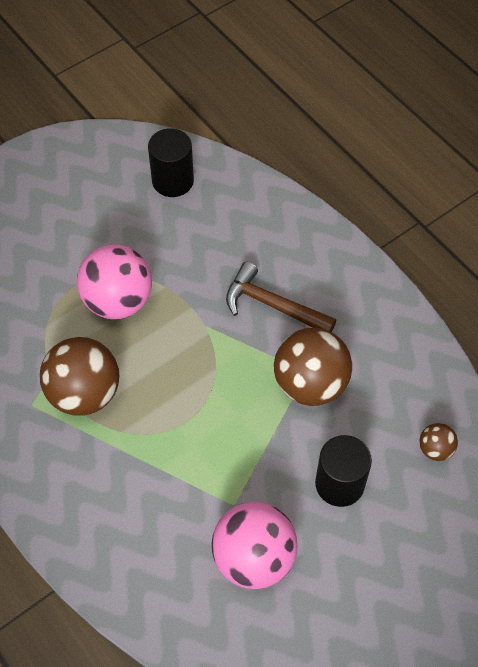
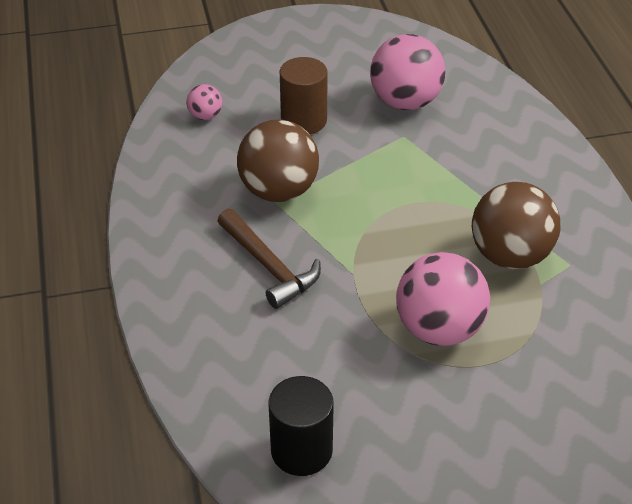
camera: 155 degrees left, 15 degrees down
(339, 484) = (304, 121): black cylinder -> brown cylinder
(435, 449) = (205, 116): brown ball -> pink ball

